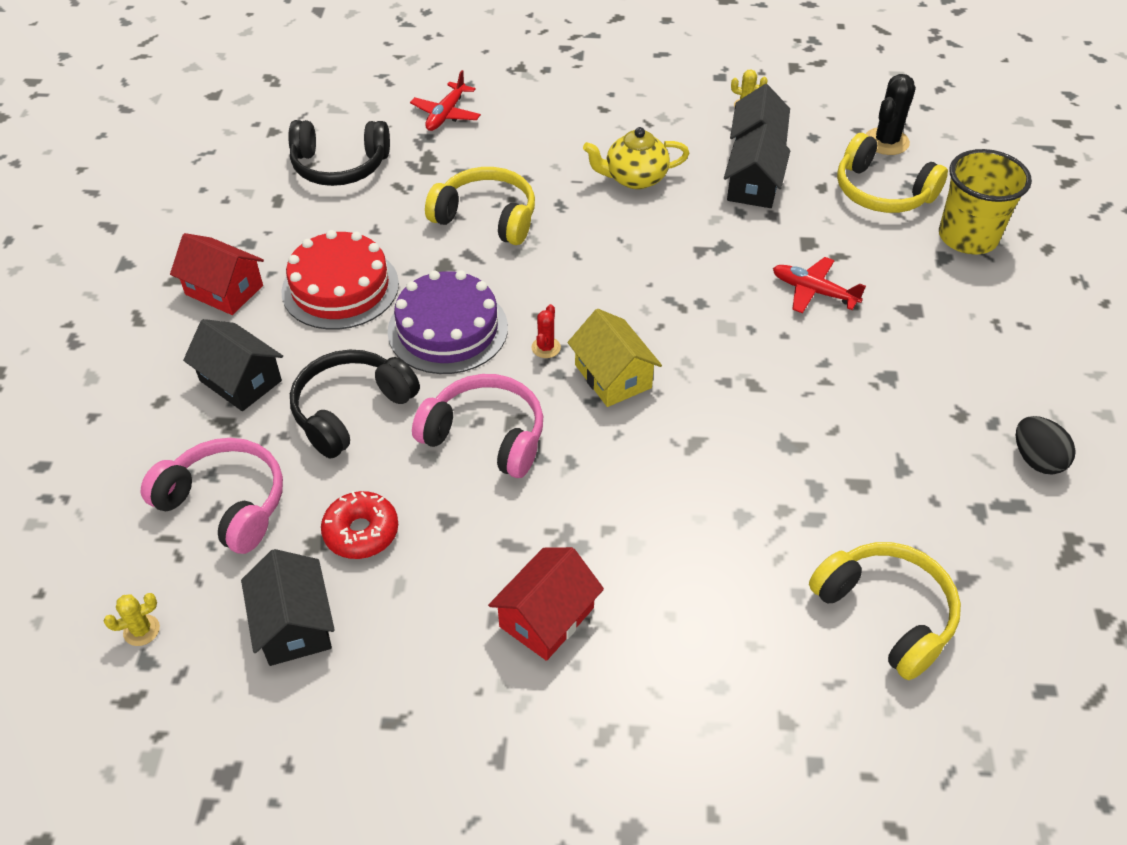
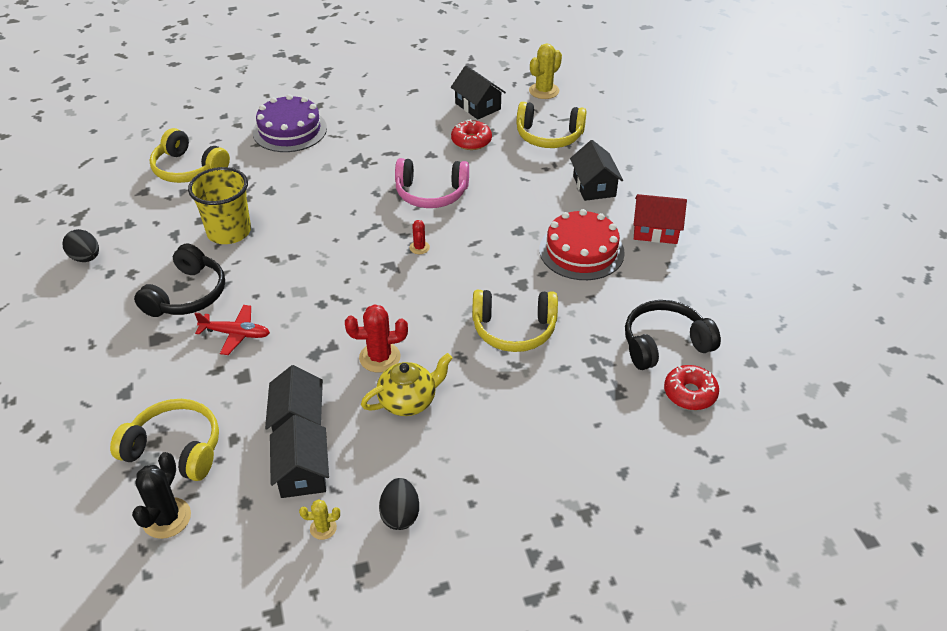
camera: 160 degrees right, 5 degrees down
(141, 630) = (544, 91): yellow cactus -> yellow cactus, size x1.80
(226, 503) = (549, 136): pink headphones -> yellow headphones
(240, 381) = (594, 186): black house -> black house turned 60 degrees clockwise
(351, 410) = (518, 187): black headphones -> black headphones (187, 295)
(357, 122) = (690, 393): none -> red donut
(446, 114) = (617, 425): red plane -> none
(448, 329) = (490, 243): purple cake -> purple cake (290, 130)
(546, 617) = (361, 132): red house -> none
(613, 376) = (368, 241): yellow house -> none
(649, 225) = (379, 357): none -> red cactus
(676, 99) = (400, 515): none -> black egg
(967, 237) = (99, 418): yellow cup -> yellow cup (229, 232)

